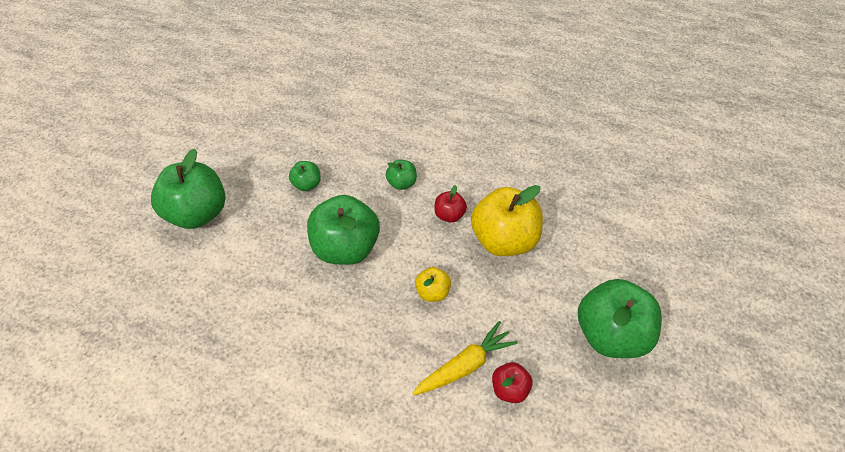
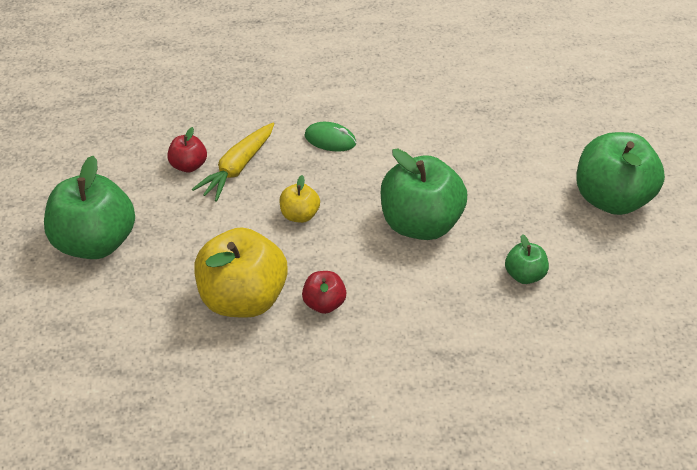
camera: 155 degrees right, 5 degrees down
(366, 363) = (330, 139): none -> green mouse
(402, 183) = (409, 322): green apple -> none

